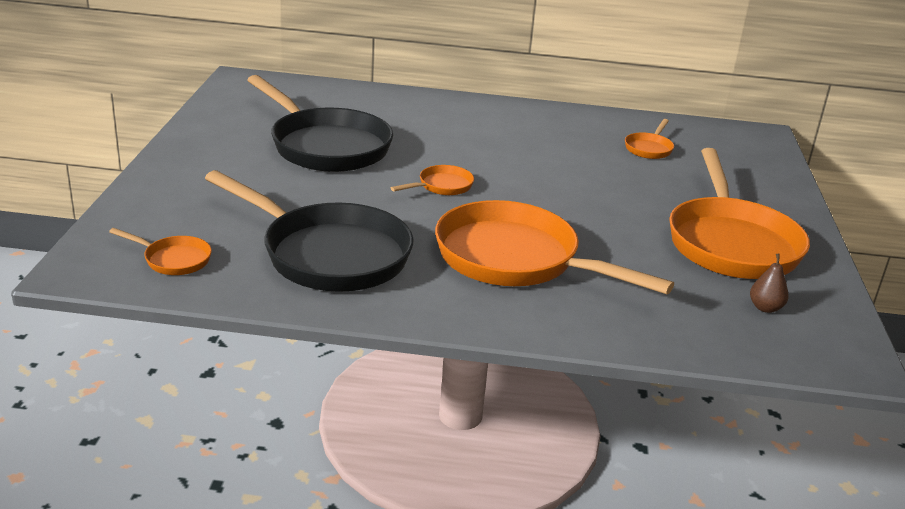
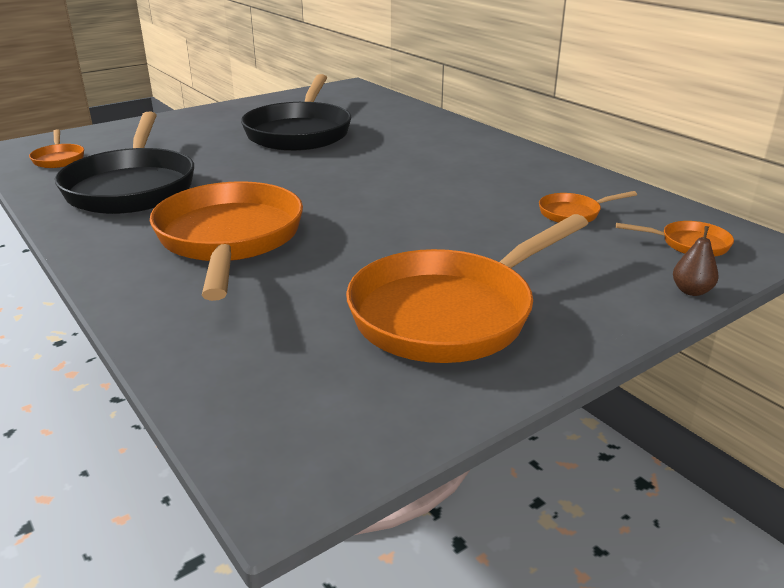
camera: 50 degrees right, 0 degrees up
(442, 186) = (310, 178): orange pan -> orange pan (689, 244)
(765, 308) = (331, 378): brown pear -> brown pear (691, 291)

